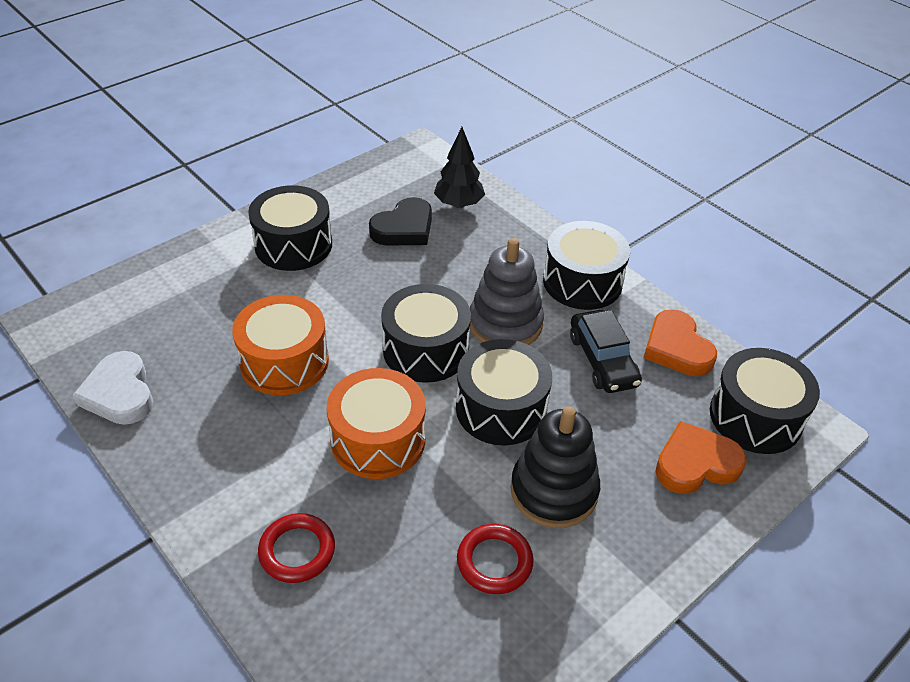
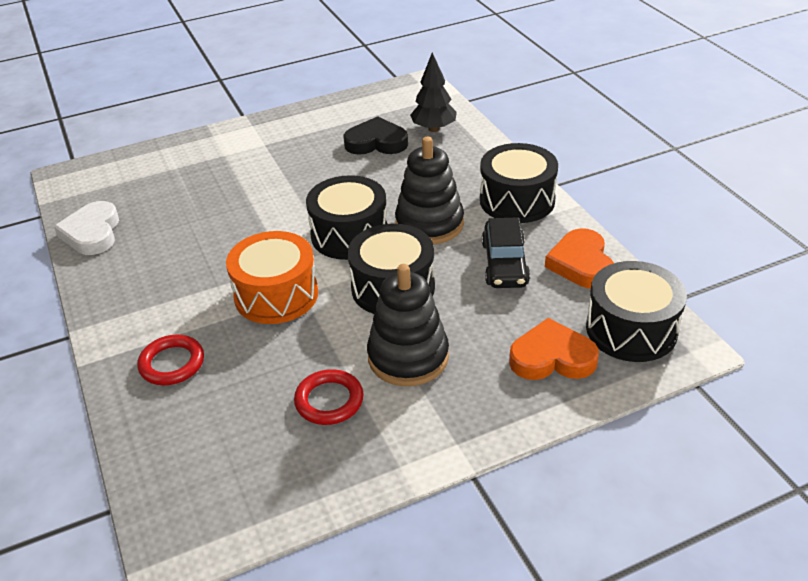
camera: 20 degrees right, 5 degrees down
(284, 362) = (228, 228): orange drum -> none
(293, 245) = (277, 145): black drum -> none
(404, 228) = (376, 142): black heart -> black heart turned 150 degrees counterclockwise
(505, 324) = (429, 224): grey stacking toy -> black stacking toy

